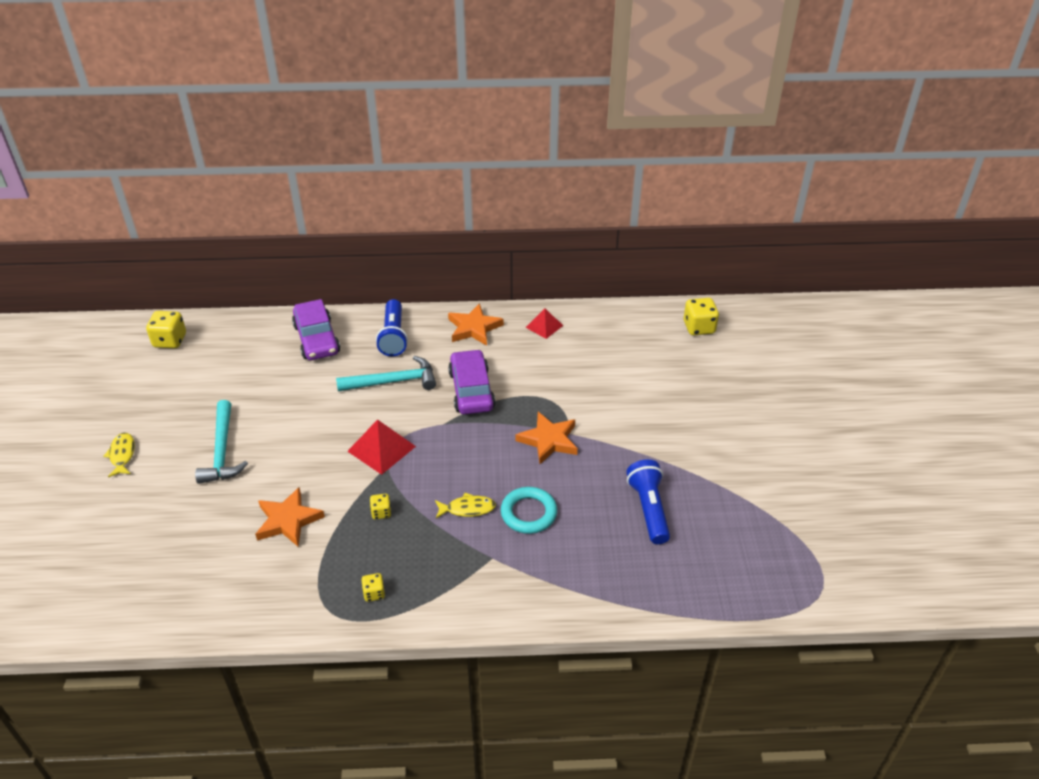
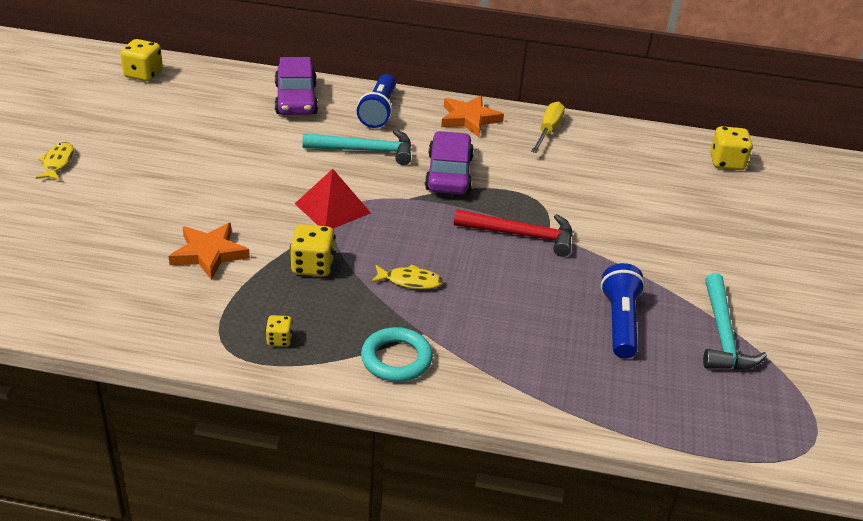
camera: 10 degrees right, 5 degrees down
(222, 451) = (161, 179): turquoise hammer -> turquoise hammer (723, 335)
(381, 512) = (312, 266): yellow dice -> yellow dice, size x1.80
(528, 513) = (478, 299): turquoise ring -> turquoise ring (396, 359)
(544, 326) = (548, 131): red pyramid -> yellow screwdriver
(548, 440) = (522, 235): orange star -> red hammer

